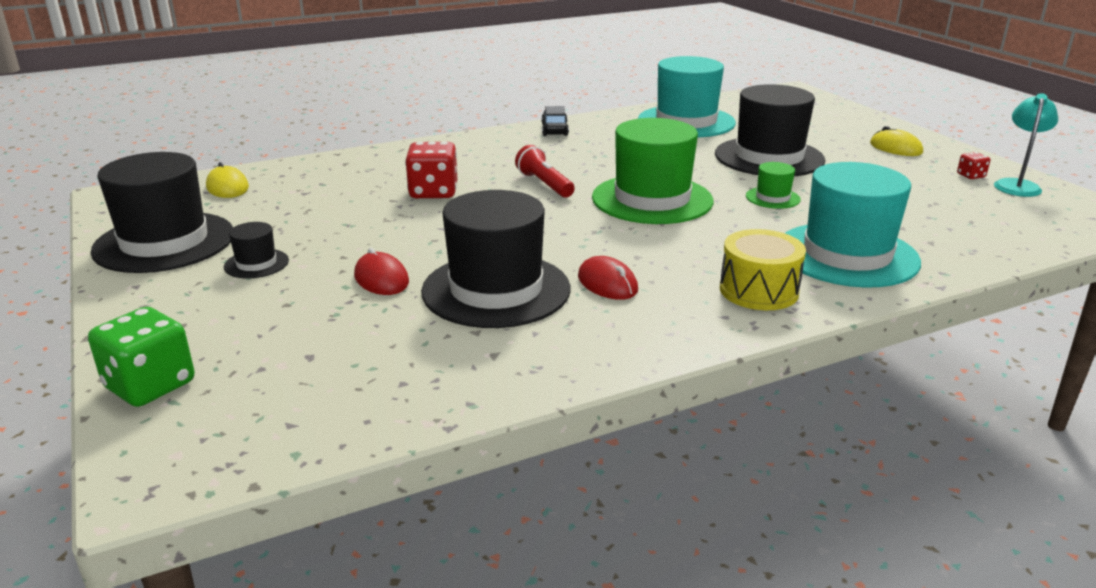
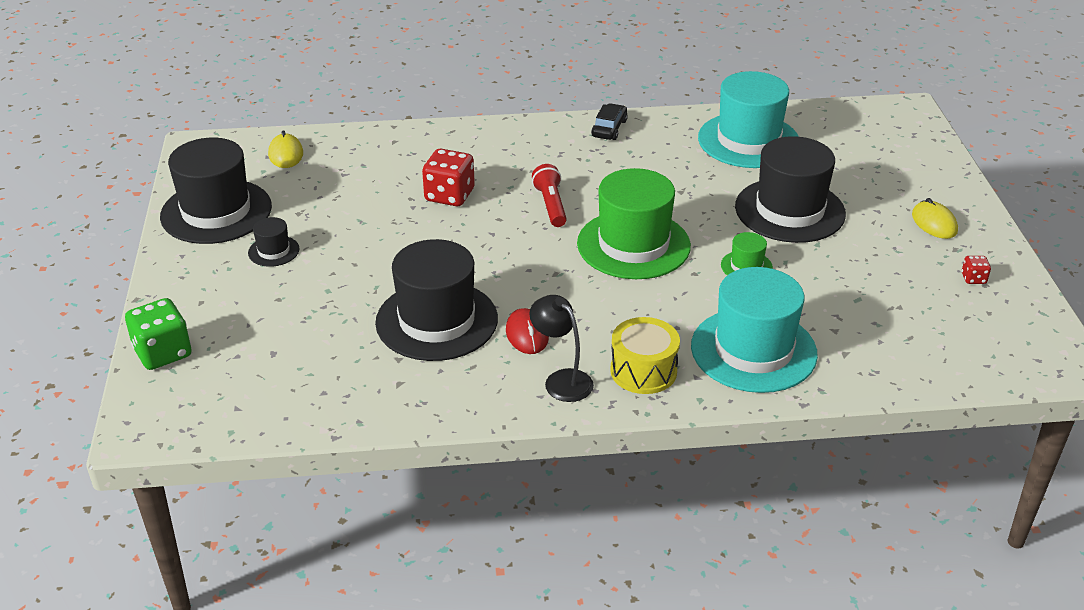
camera: 20 degrees right, 10 degrees up
(381, 279) = (357, 289): red mouse -> none
(680, 314) = (561, 380): none -> black lamp
(1017, 185) = (1009, 301): turquoise lamp -> none

